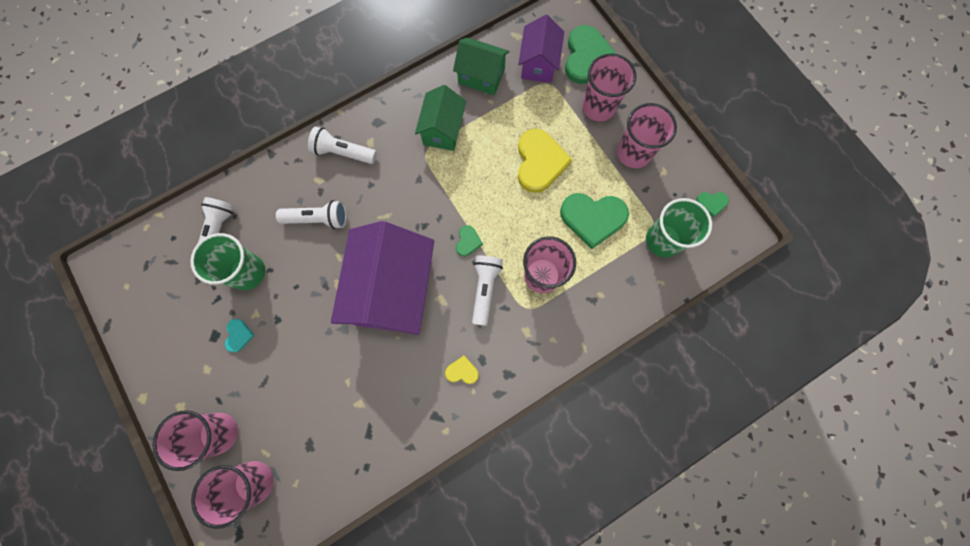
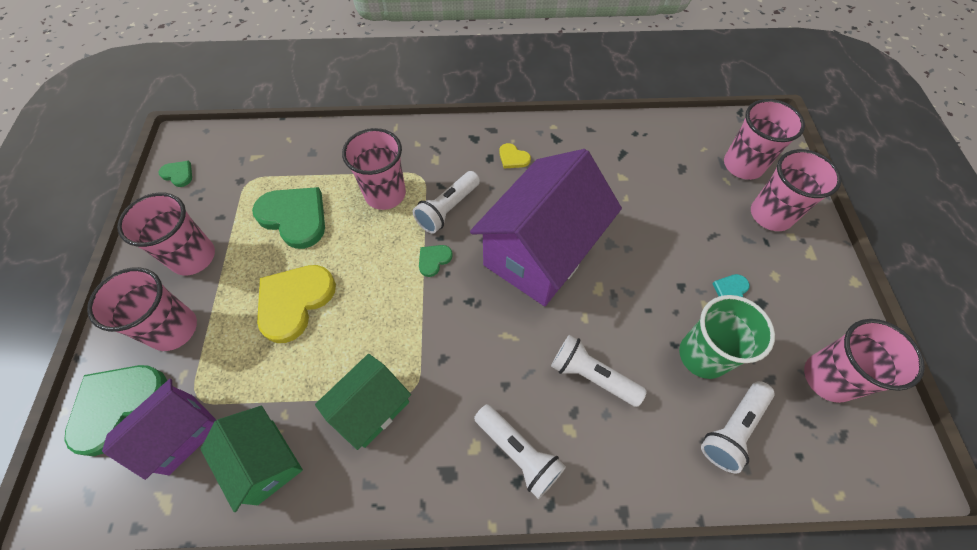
camera: 150 degrees left, 15 degrees down
(158, 301) = (828, 378): none -> pink cup
(663, 240) = (253, 167): green cup -> none

